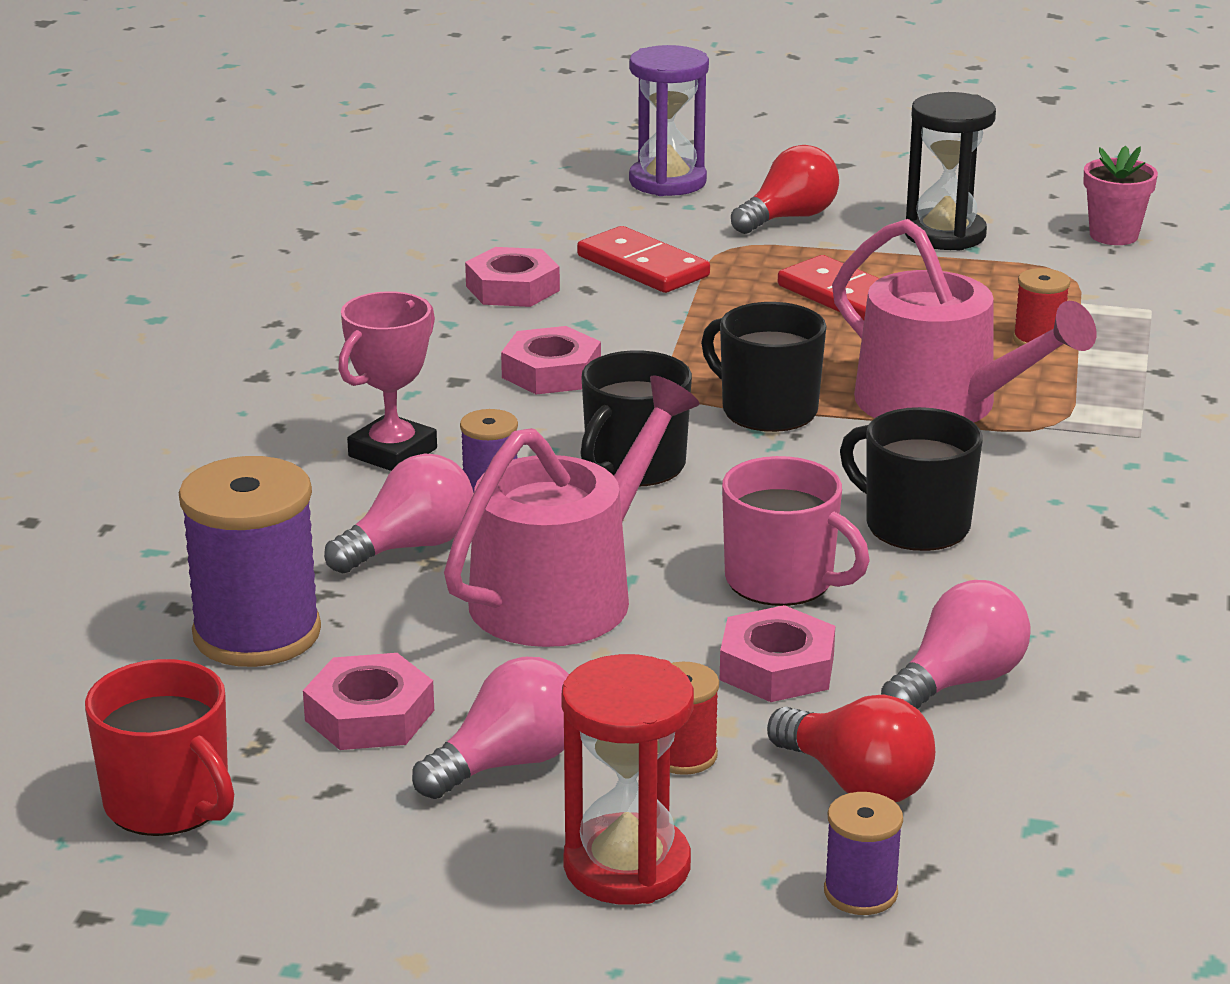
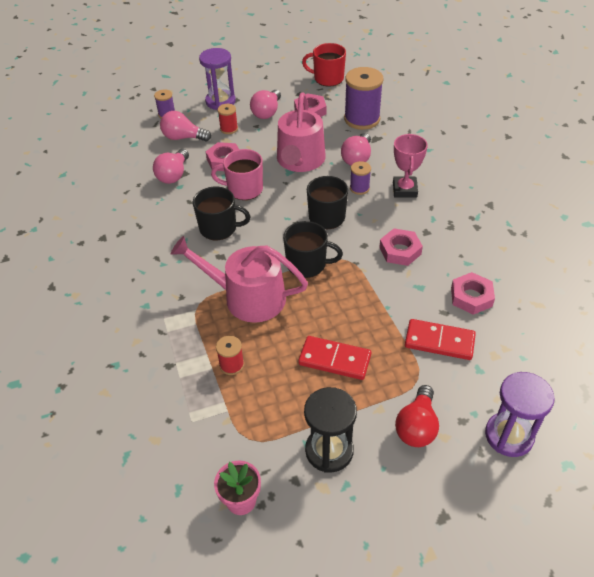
camera: 150 degrees right, 20 degrees up
(627, 866) = (220, 101): red hourglass -> purple hourglass
(856, 782) = (183, 137): red light bulb -> pink light bulb

